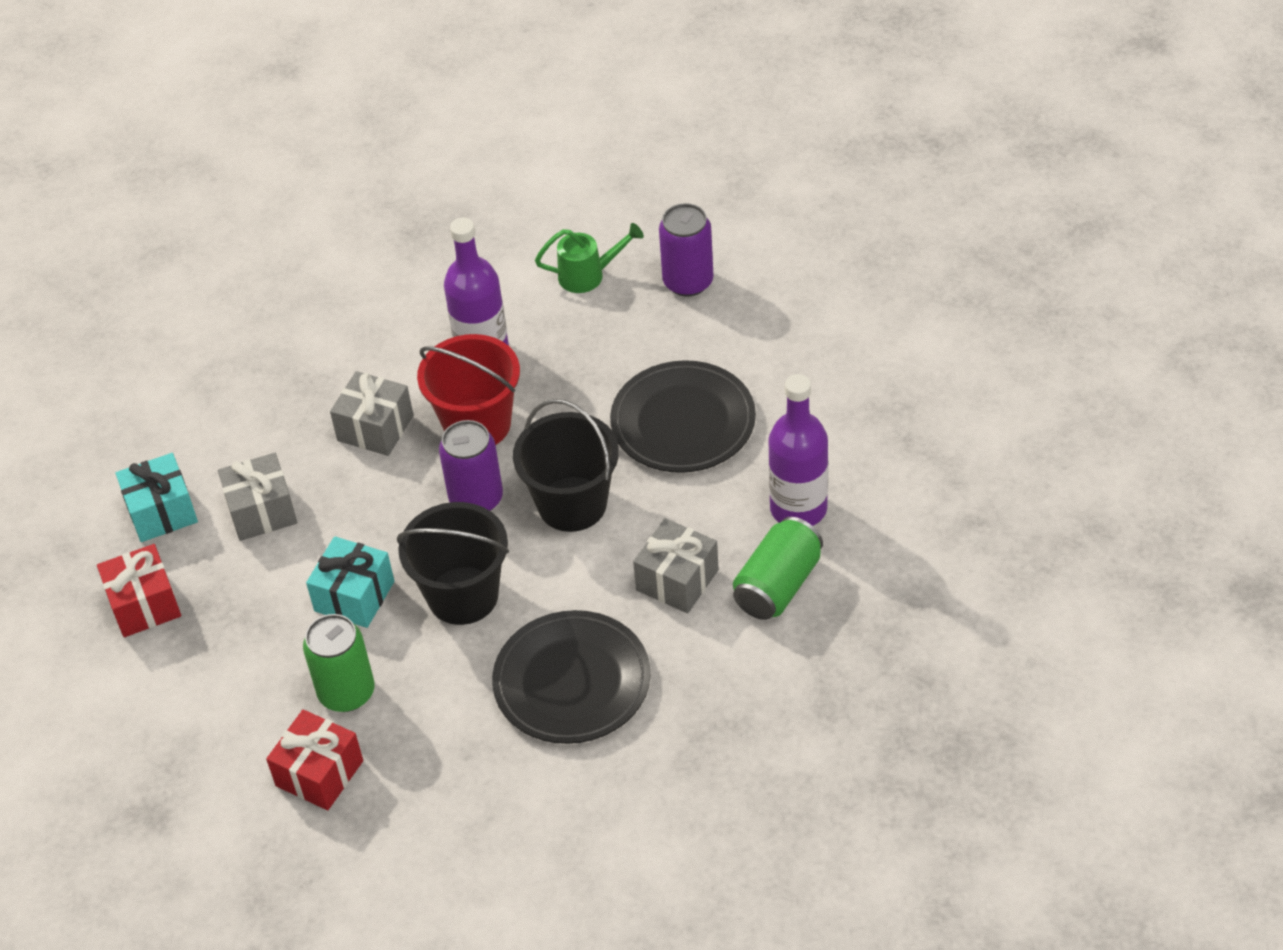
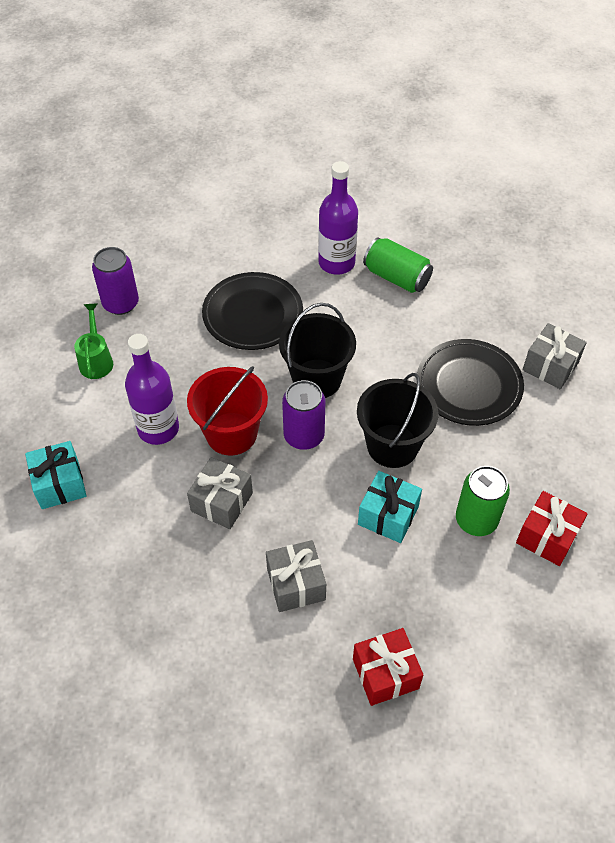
camera: 90 degrees left, 5 degrees up
(162, 512) = (286, 665): turquoise gift -> turquoise gift (60, 484)
(677, 580) = (388, 326): grey gift -> grey gift (550, 366)

